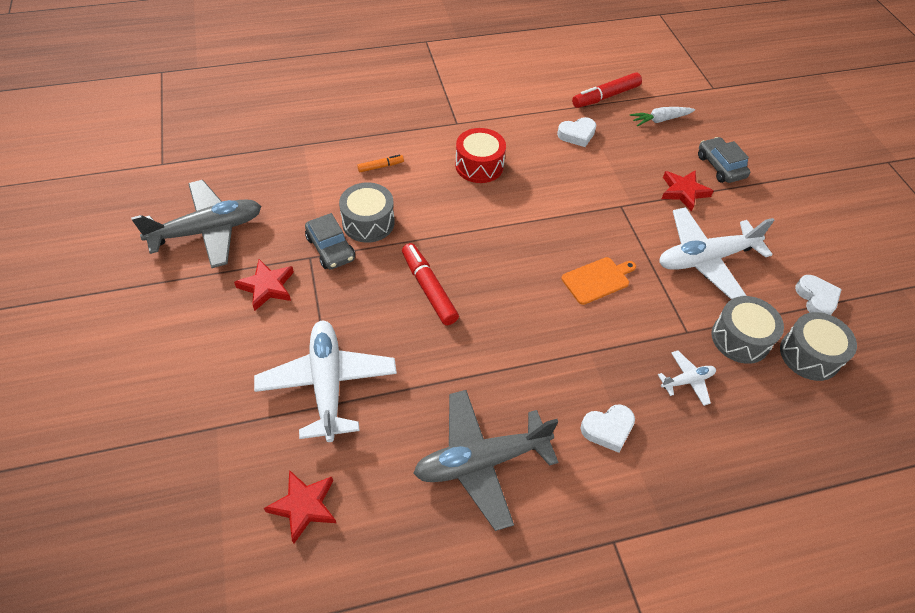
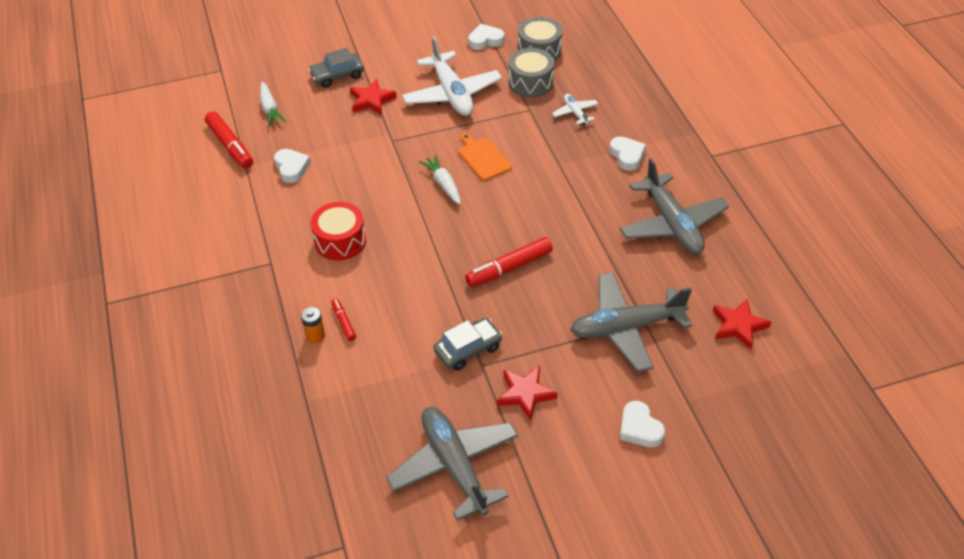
camera: 90 degrees left, 5 degrees down
(197, 376) = (639, 428): none -> white heart
(327, 384) = (626, 328): white plane -> grey plane
(368, 222) = (429, 323): grey drum -> none
(369, 149) = (315, 336): none -> orange battery
(381, 166) = (343, 322): orange marker -> red marker
(555, 243) = (443, 184): none -> white carrot

